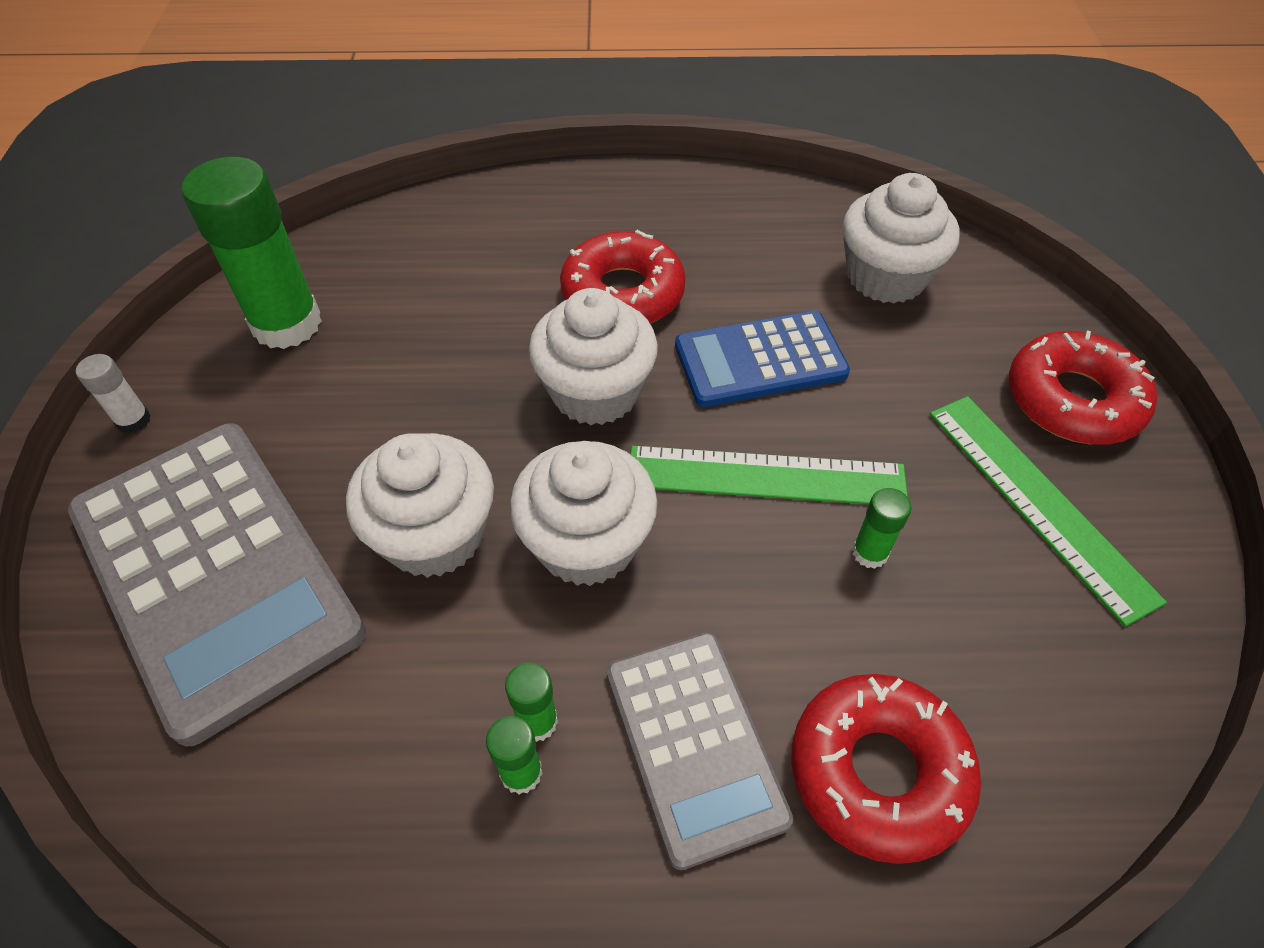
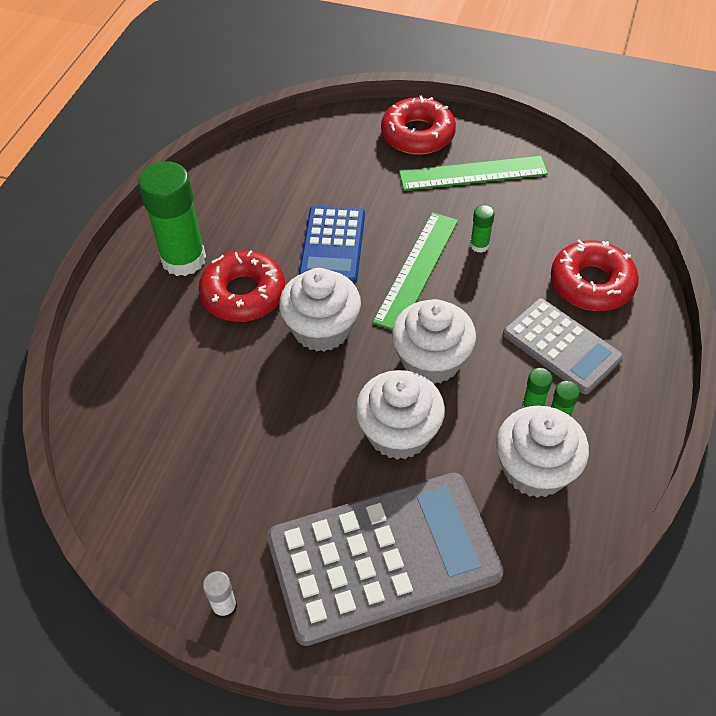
camera: 70 degrees left, 0 degrees up
(287, 324) = (171, 495): green glue stick -> green glue stick (183, 259)
(694, 744) = (561, 346): grey calculator -> grey calculator turned 45 degrees clockwise
(886, 276) = (294, 169): white cupcake -> white cupcake (535, 469)

